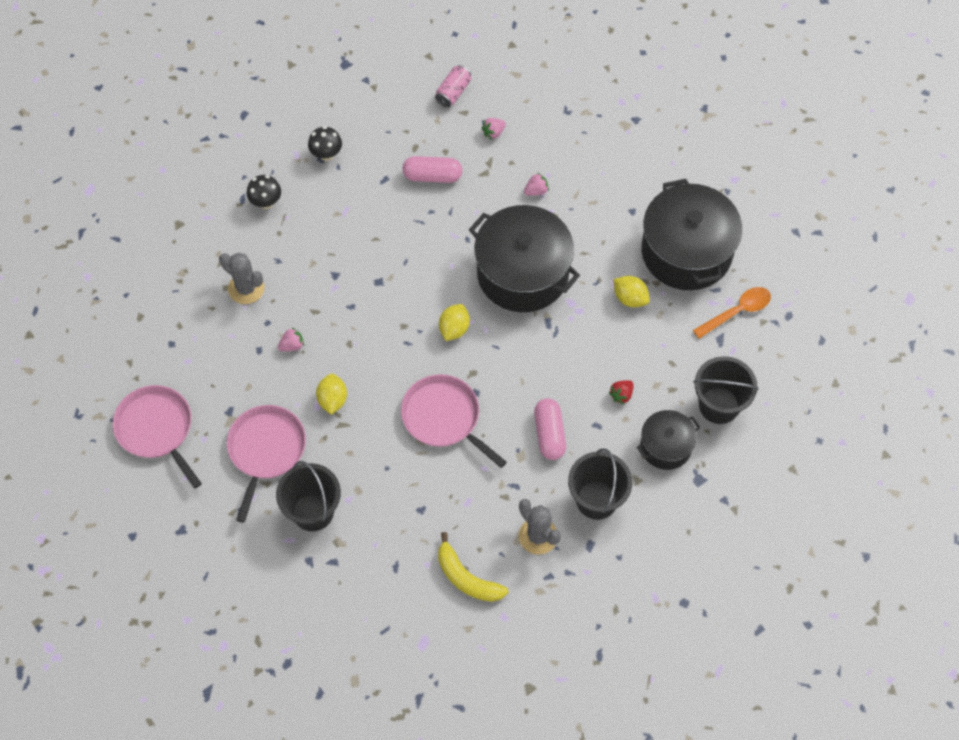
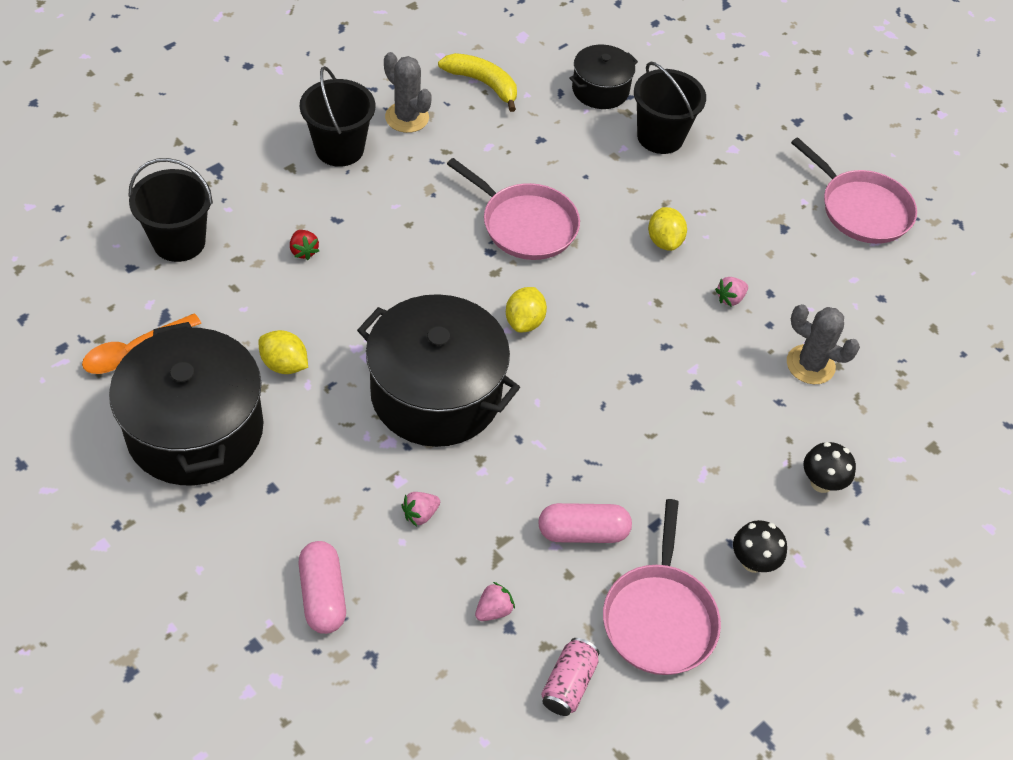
camera: 170 degrees right, 10 degrees down
(266, 450) = (729, 190): pink pan -> pink pan (659, 617)
(549, 434) = (395, 210): pink capsule -> pink capsule (323, 595)
(621, 395) = (303, 251): red strawberry -> red strawberry turned 120 degrees clockwise
(666, 446) = (252, 199): black pot -> black pot (600, 90)

